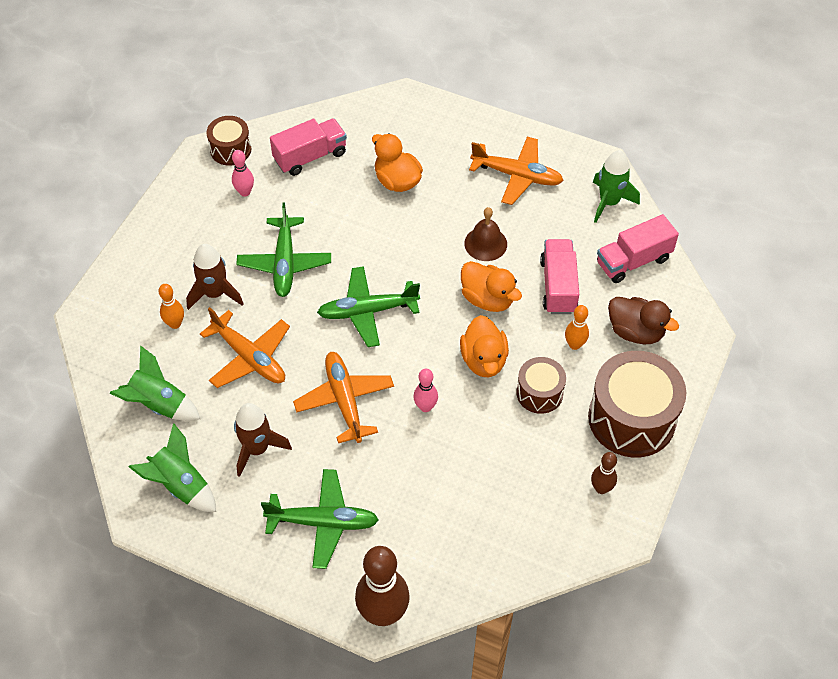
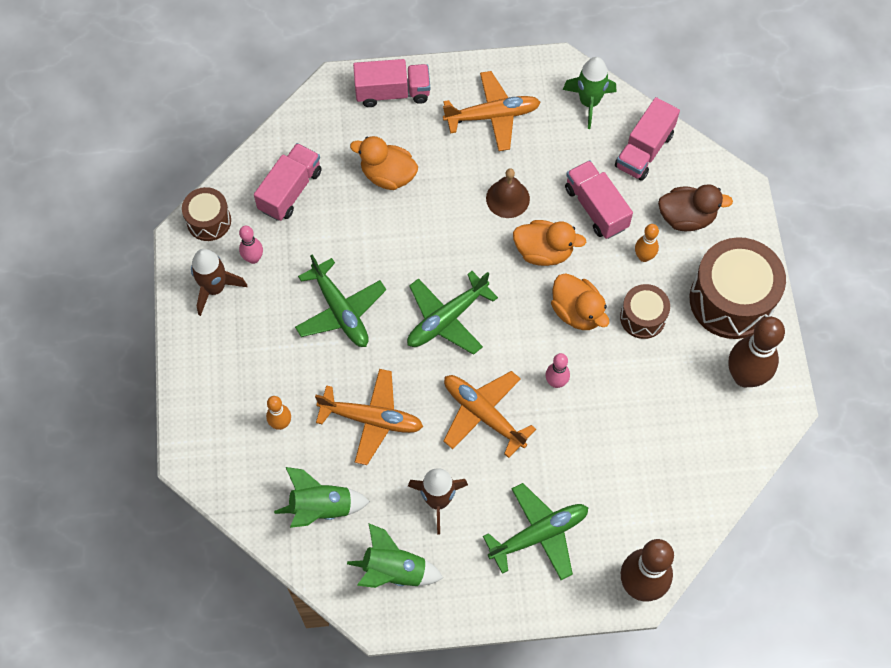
camera: 30 degrees left, 10 degrees up
(215, 293) = (297, 374): brown rocket -> brown rocket (215, 288)
(445, 122) = (392, 92): none -> pink truck
(601, 488) = (744, 376): brown bowling pin -> brown bowling pin, size x1.96

